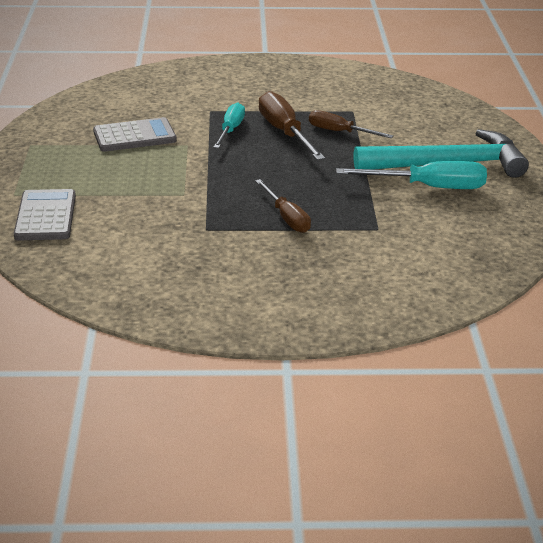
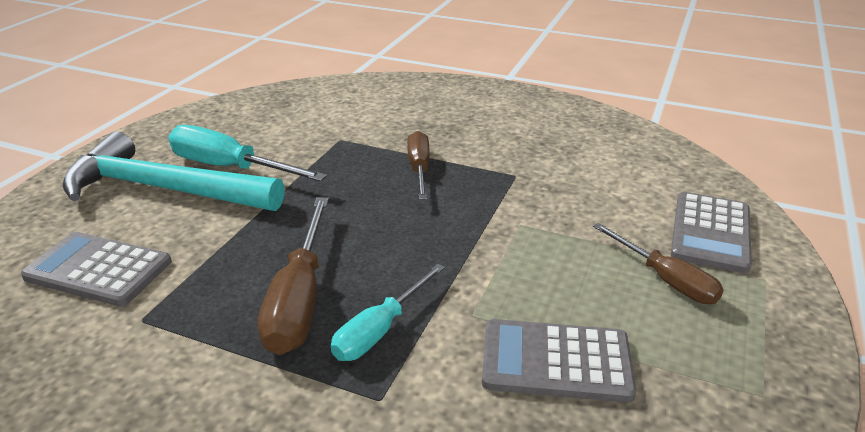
camera: 155 degrees left, 0 degrees up
(339, 132) = (219, 277): brown screwdriver -> brown screwdriver (665, 279)
(408, 122) = (98, 269): none -> grey calculator

